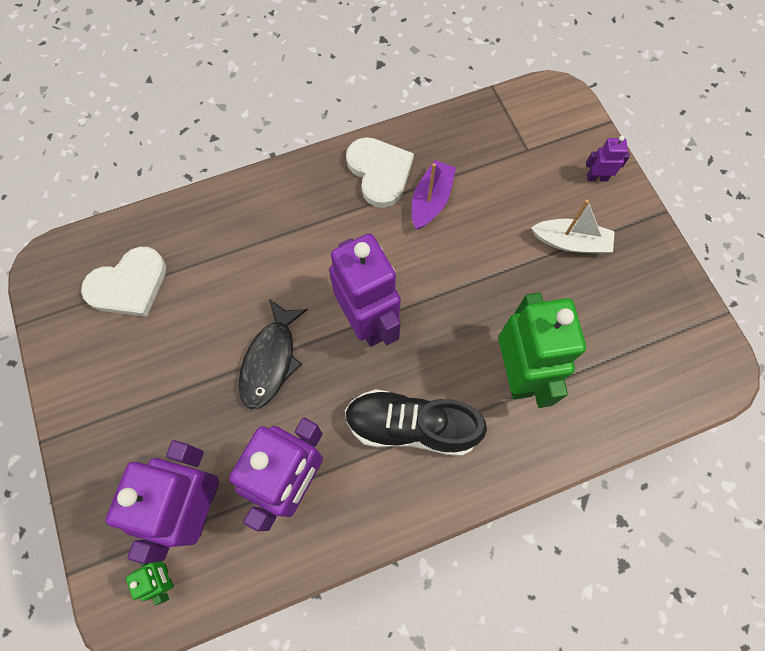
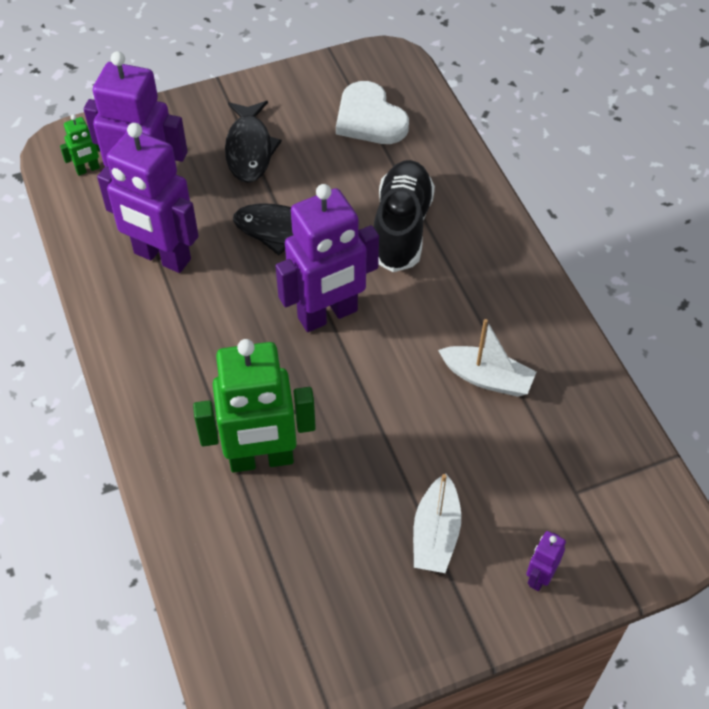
camera: 90 degrees right, 15 degrees down
(156, 400) = (249, 149): none -> black fish
(379, 172) = (522, 325): white heart -> none
(411, 426) = (207, 354): black shoe -> black shoe (401, 227)
(431, 200) = (487, 378): purple boat -> white boat
(597, 177) = (539, 577): purple robot -> purple robot turned 150 degrees counterclockwise

